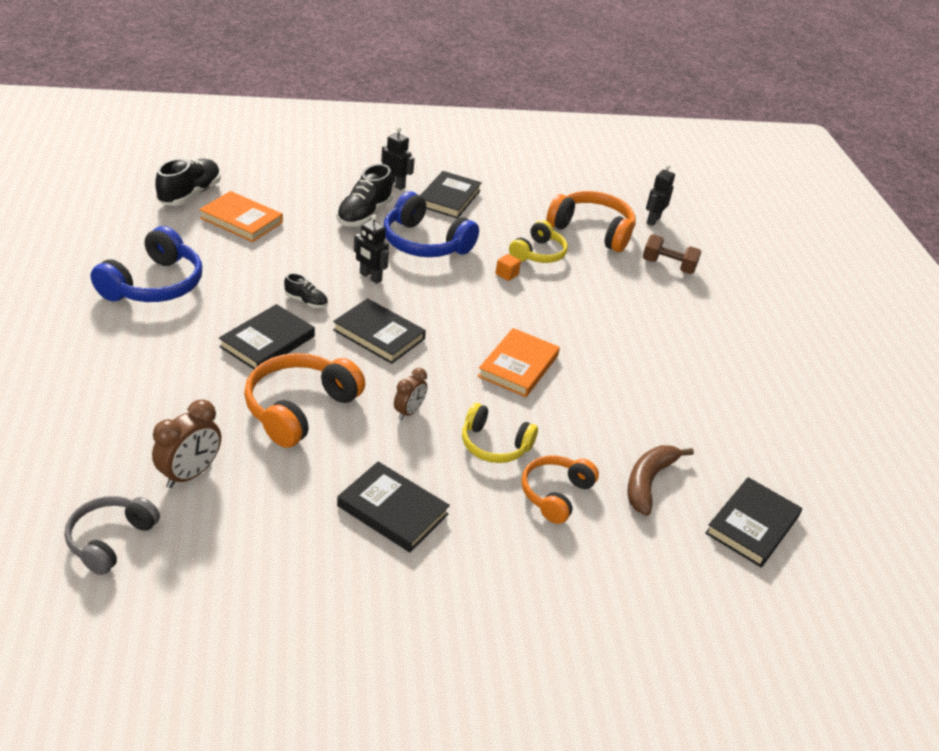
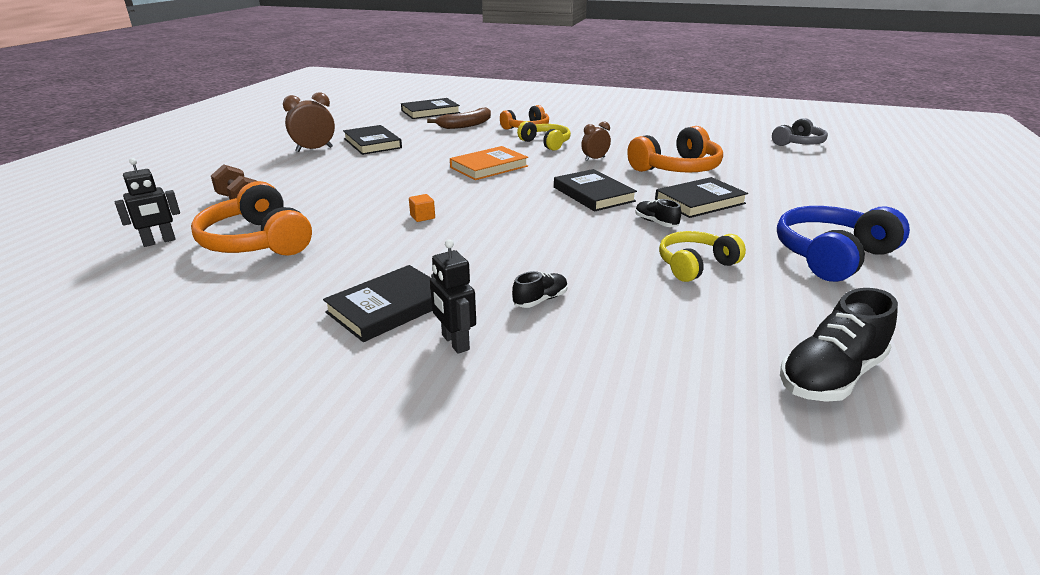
camera: 150 degrees left, 10 degrees down
(190, 474) = (756, 155): brown clock -> brown clock (314, 149)
(241, 220) = (732, 317): orange book -> none
(364, 215) = (540, 300): black shoe -> black shoe, size x0.53
(370, 277) = (576, 233): black robot -> none
(392, 510) = (628, 134): black book -> black book (372, 143)
(424, 243) = (485, 255): blue headphones -> none
(538, 253) = (360, 229): yellow headphones -> yellow headphones (695, 265)

